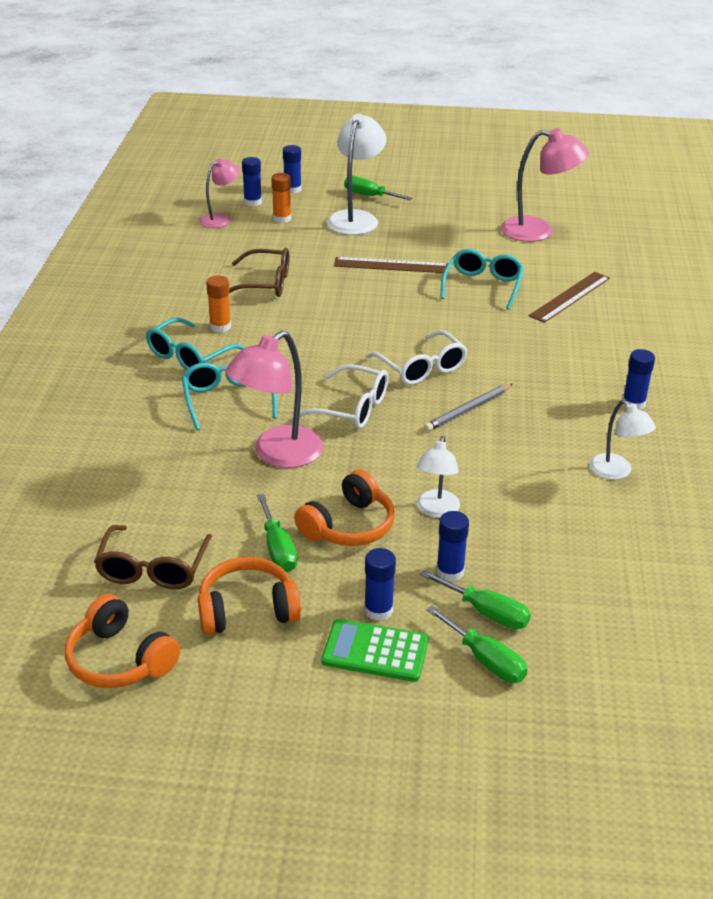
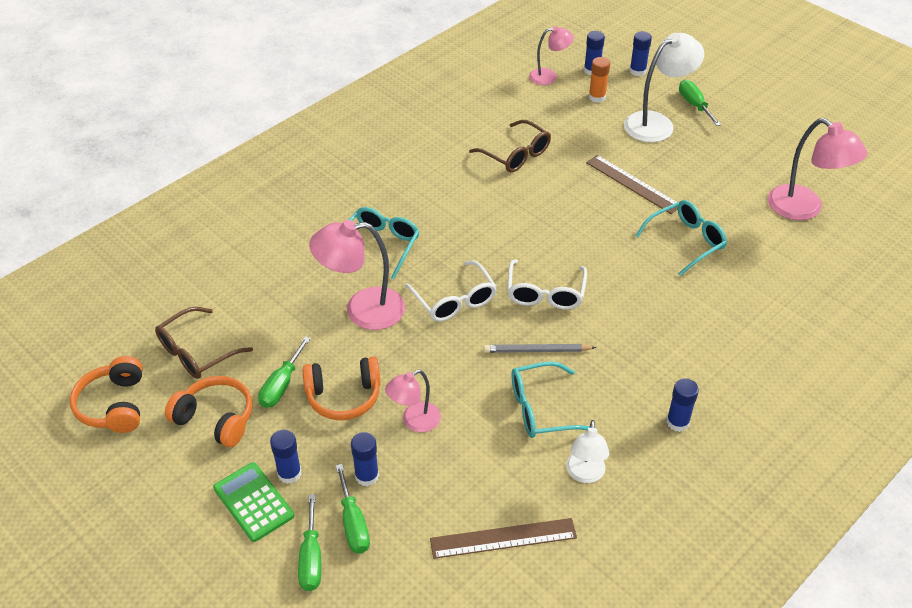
camera: 40 degrees right, 10 degrees up
(190, 356) = (395, 194): turquoise glasses -> turquoise glasses (542, 409)
(220, 326) = (442, 178): orange glue stick -> none
(436, 510) = (414, 421): white lamp -> pink lamp
(570, 297) = (750, 290): brown ruler -> brown ruler (503, 538)

